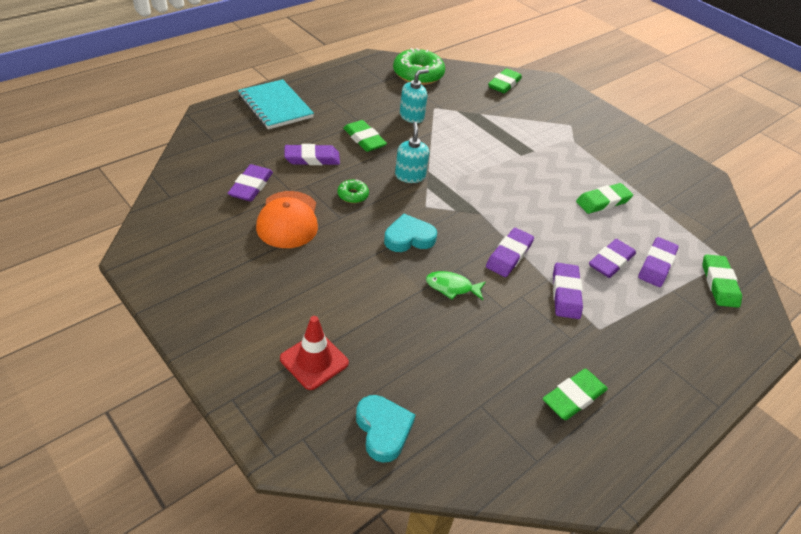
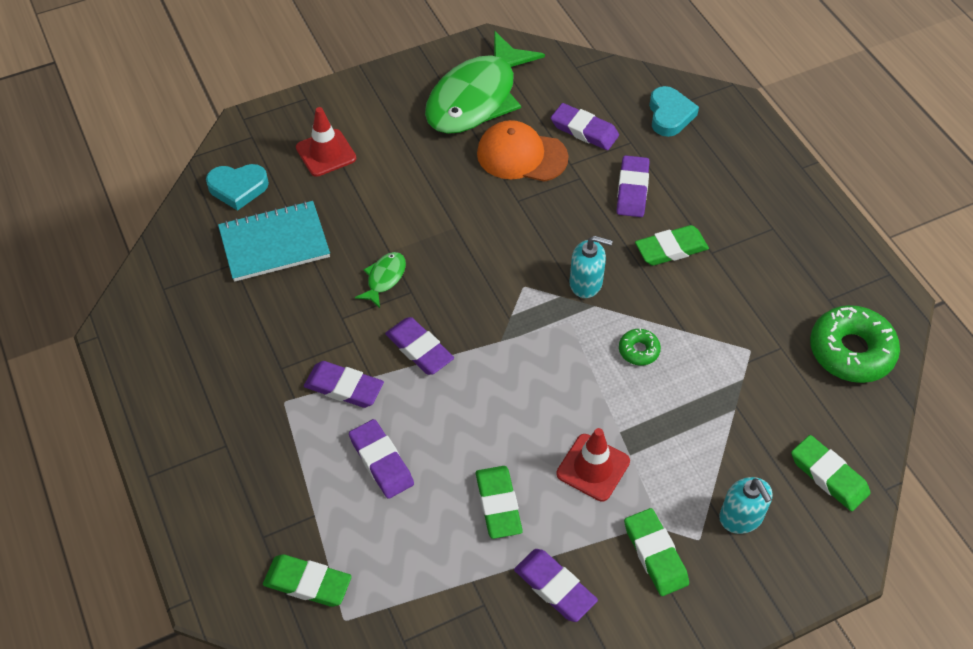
camera: 110 degrees right, 10 degrees up
(217, 256) = (476, 98): none -> green fish
(275, 106) = (751, 167): turquoise notebook -> turquoise notebook (274, 243)
(353, 195) = (555, 218): green donut -> green donut (639, 350)
(409, 238) = (470, 257): turquoise heart -> turquoise heart (669, 115)
(412, 116) = (726, 315): turquoise soap dispenser -> turquoise soap dispenser (741, 517)
(552, 164) = (593, 467): none -> red traffic cone
(574, 397) = (212, 342): green eraser -> green eraser (655, 554)
(656, 265) = (361, 516): purple eraser -> purple eraser (555, 587)

